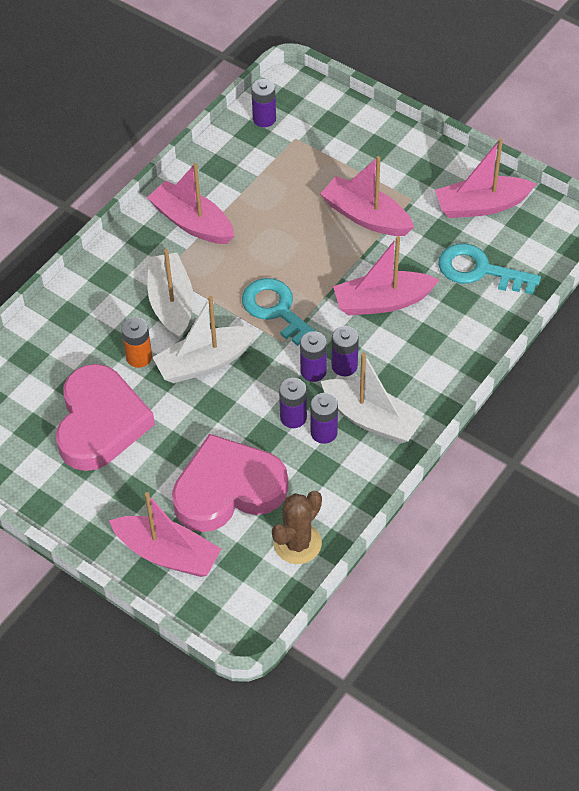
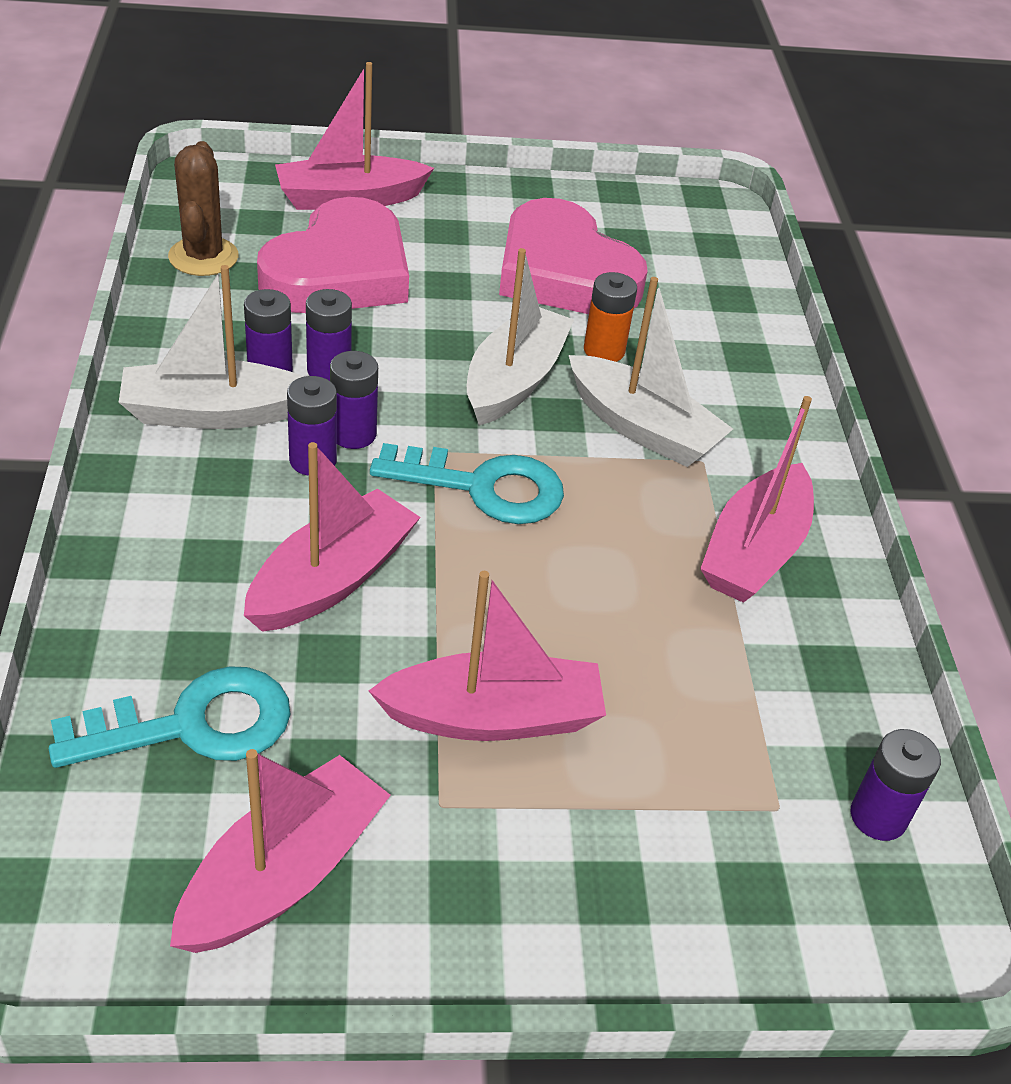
camera: 135 degrees right, 10 degrees down
(192, 223) = (754, 551): pink boat -> pink boat turned 120 degrees clockwise

